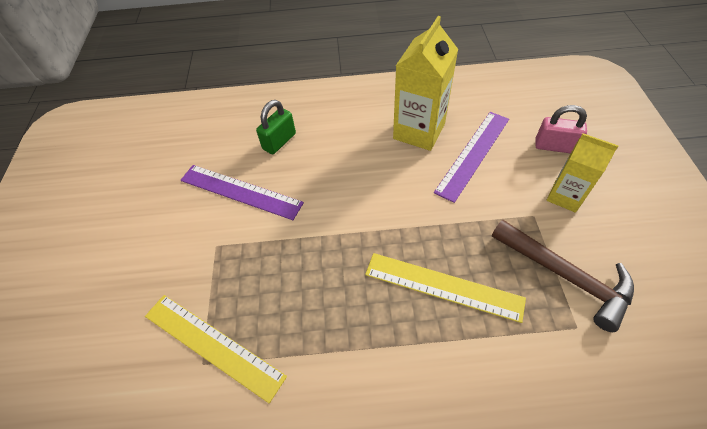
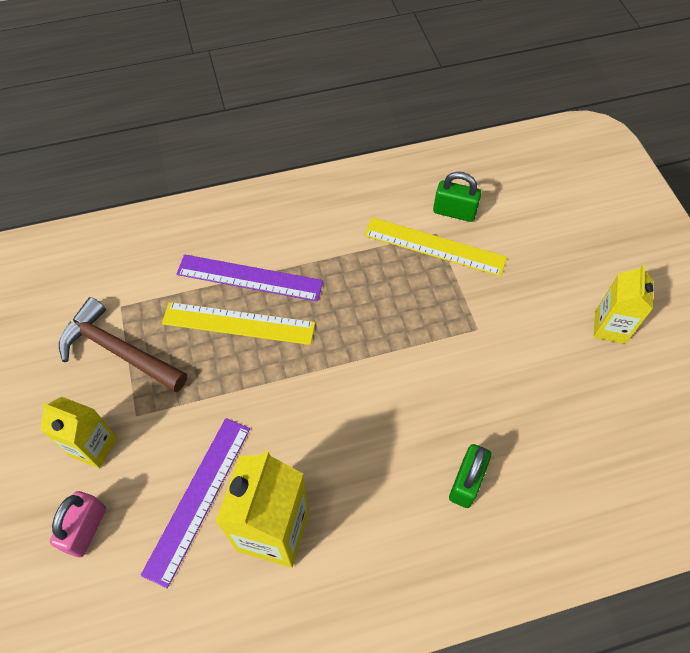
camera: 165 degrees right, 5 degrees up
(103, 230) = (610, 327): none -> yellow carton
(166, 392) = (454, 212): none -> green padlock
(240, 191) = (482, 396): purple ruler -> purple ruler (249, 277)
(554, 146) = (86, 529): pink padlock -> pink padlock turned 75 degrees counterclockwise

